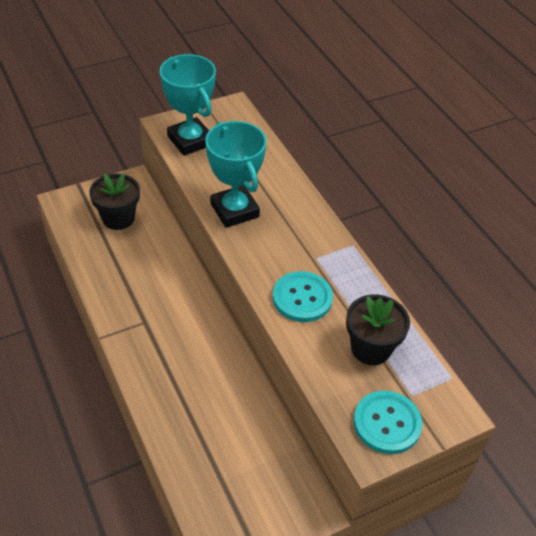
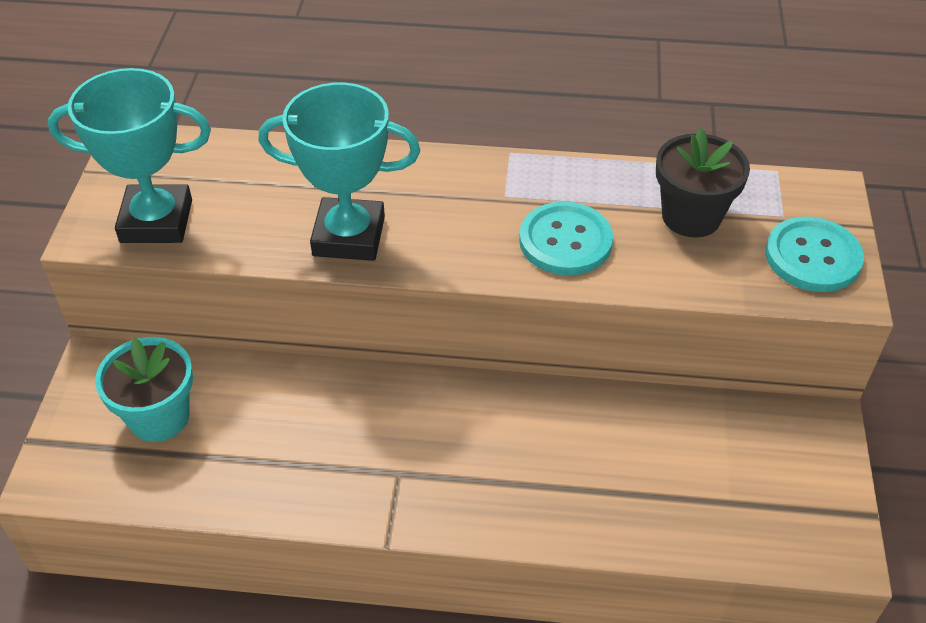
camera: 55 degrees left, 0 degrees up
(118, 218) = (159, 417): black flower pot -> turquoise flower pot

